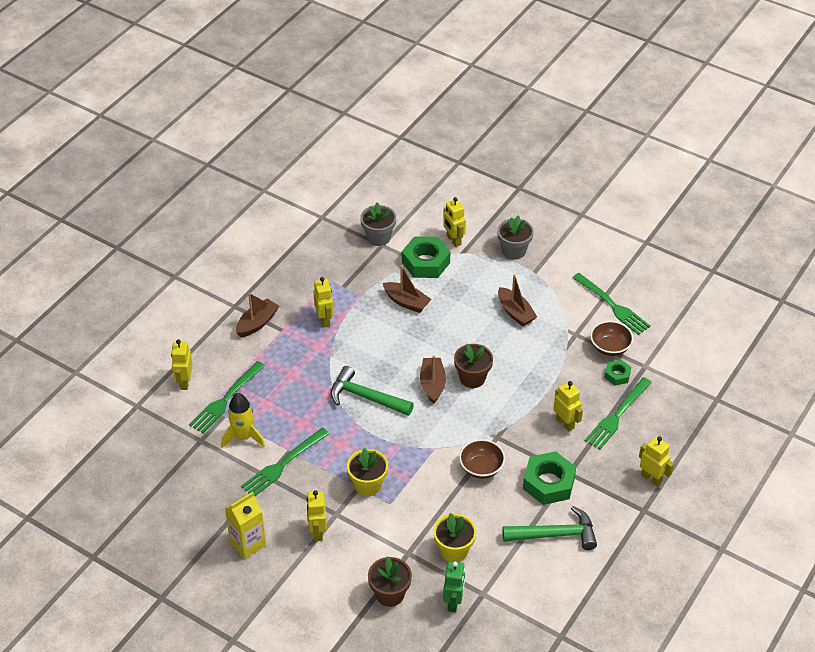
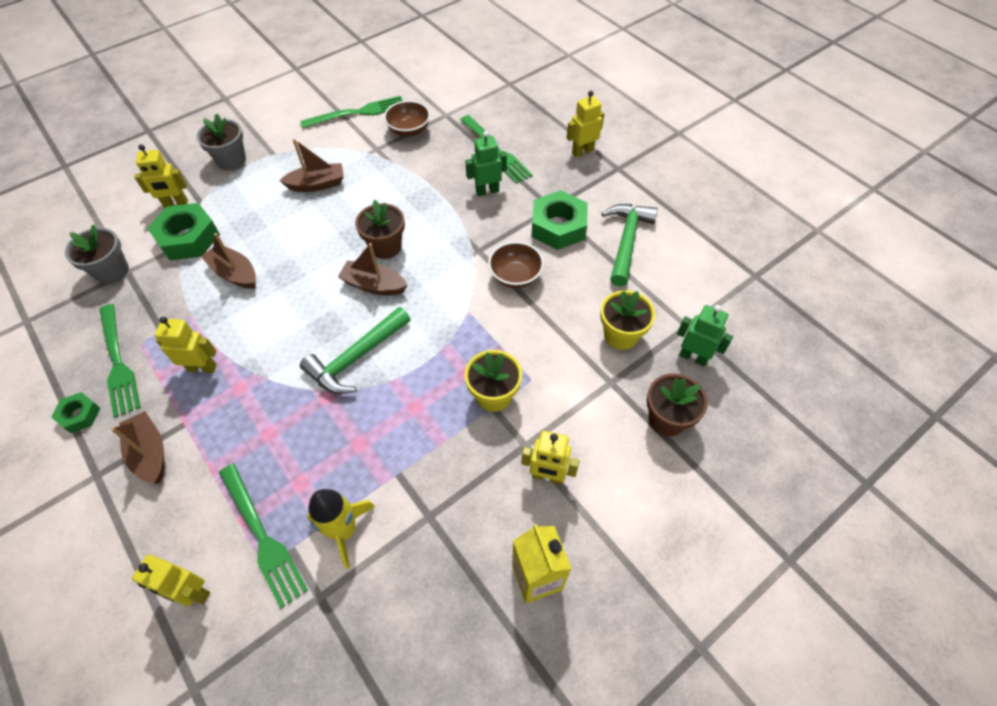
camera: 70 degrees left, 10 degrees up
(283, 464) = (418, 489): green fork -> green fork (118, 363)
(406, 302) = (235, 273): brown boat -> brown boat turned 105 degrees counterclockwise
(565, 423) = (487, 191): yellow robot -> green robot
(617, 375) = (446, 136): green nut -> green nut (79, 415)

